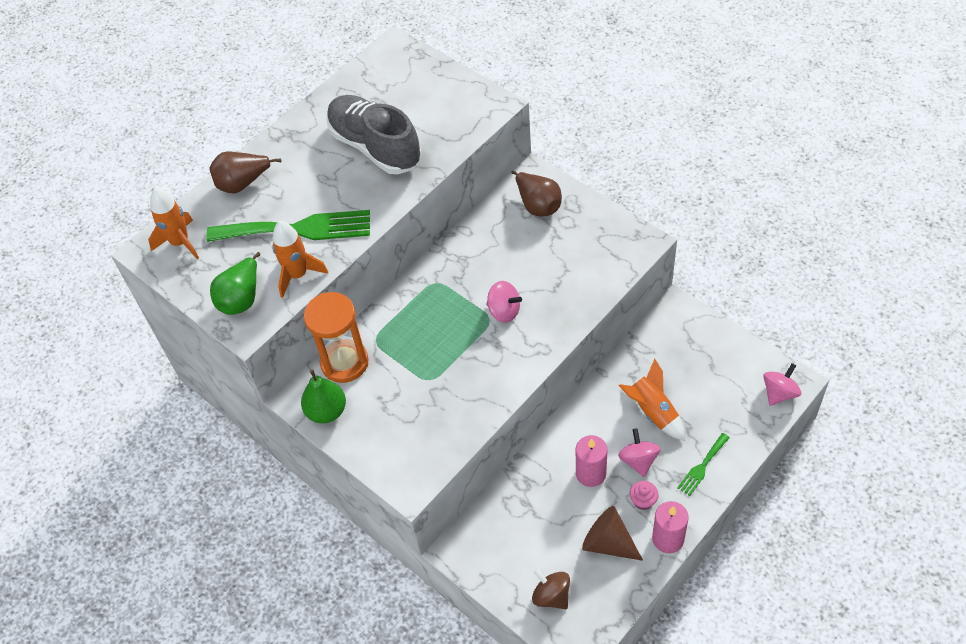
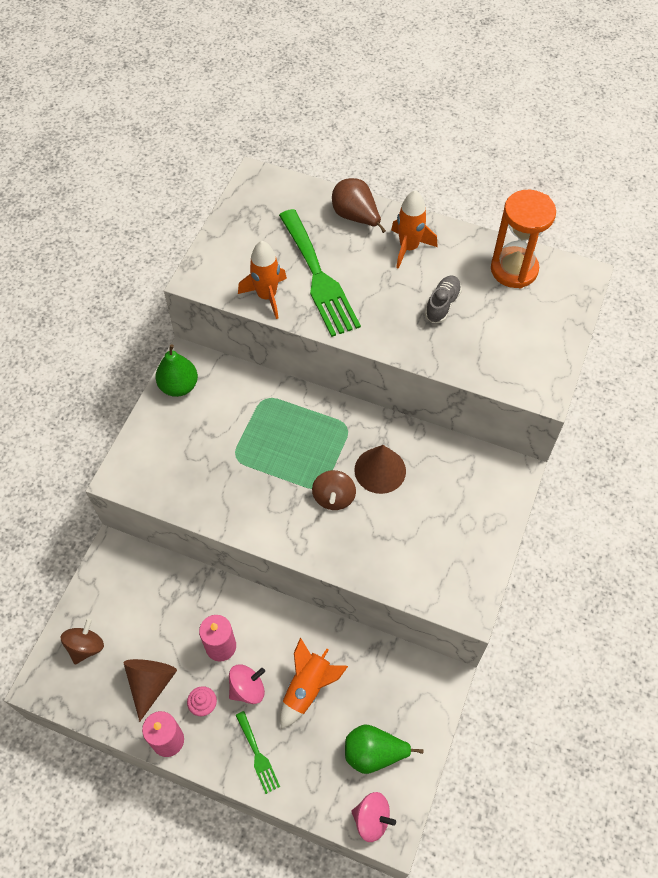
camera: 65 degrees right, 5 degrees up
(180, 242) = (273, 197): orange rocket -> orange rocket (408, 248)
(241, 298) = (227, 264): green pear -> green pear (373, 753)
(344, 362) = (233, 382): orange hourglass -> orange hourglass (514, 269)
(375, 147) = (442, 304): grey shoe -> grey shoe, size x0.47
(491, 269) = (380, 470): none -> brown cone
(504, 311) = (334, 497): pink spinning top -> brown spinning top
(538, 205) = (478, 489): brown pear -> none
(702, 466) = (258, 755): green fork -> green fork turned 135 degrees counterclockwise

